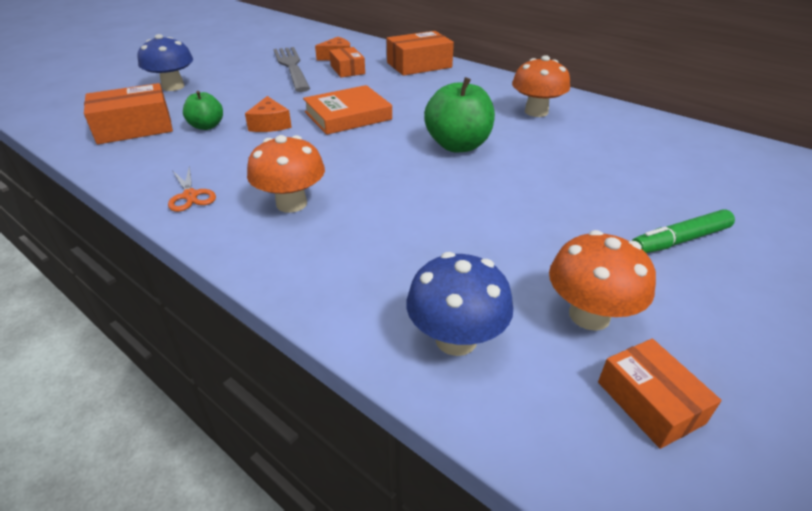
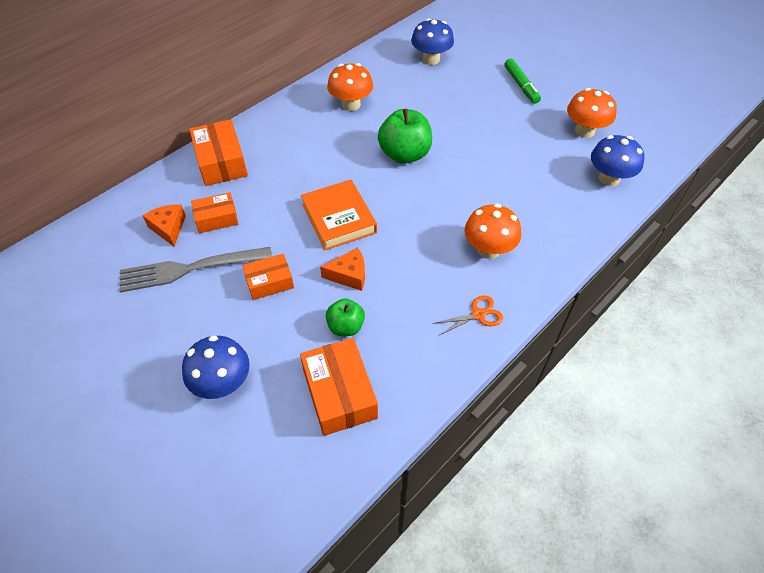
camera: 85 degrees left, 15 degrees up
(650, 402) = (633, 126): orange box -> orange box (269, 282)
(677, 158) = (431, 59): none -> blue mushroom

